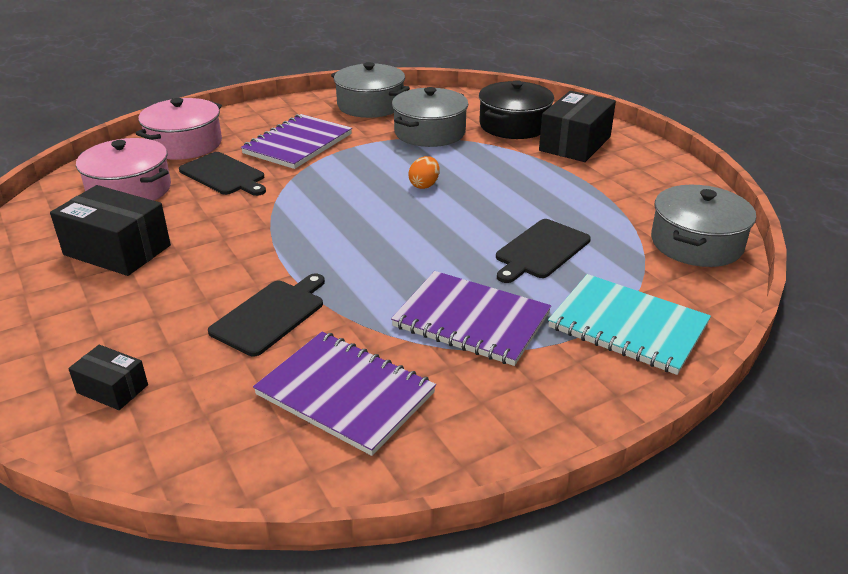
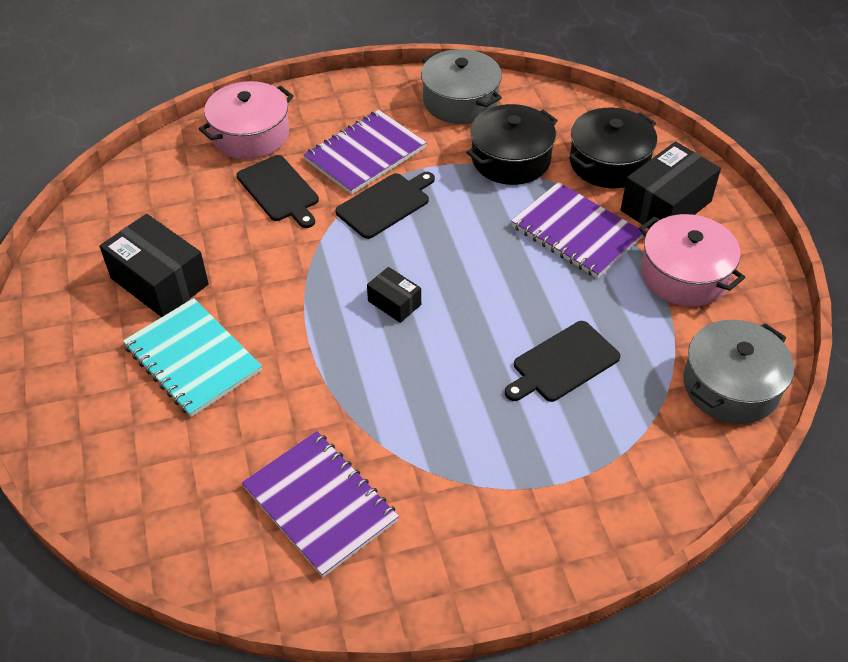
camera: 15 degrees right, 15 degrees up
(112, 389) = (128, 453): black box -> black box (394, 303)
(129, 190) = (184, 197): pink pot -> pink pot (684, 275)
(270, 315) = (279, 395): black cutting board -> black cutting board (385, 204)
(424, 185) = (477, 243): orange egg -> none
(429, 132) = (510, 159): grey pot -> black pot
(471, 320) = (460, 442): purple notebook -> purple notebook (576, 232)
(627, 326) = (608, 482): turquoise notebook -> turquoise notebook (193, 359)

